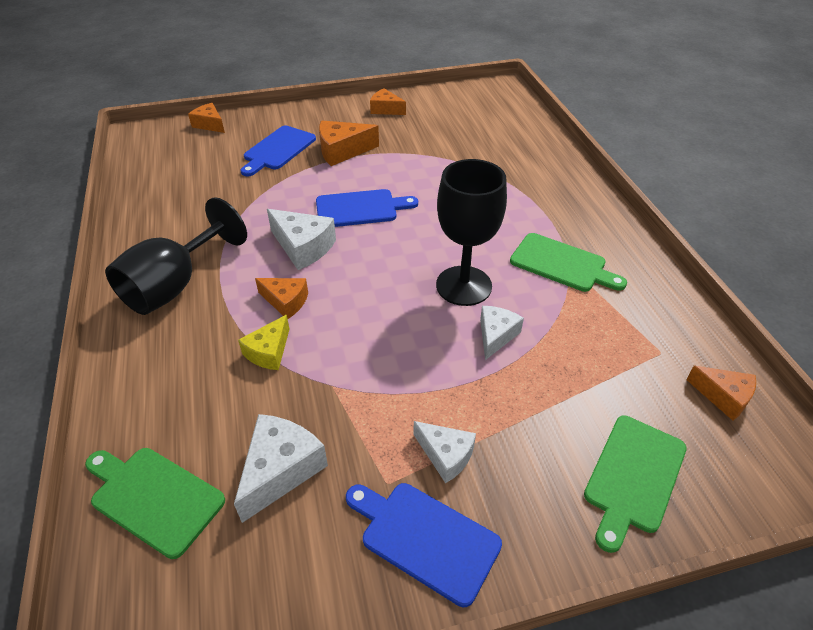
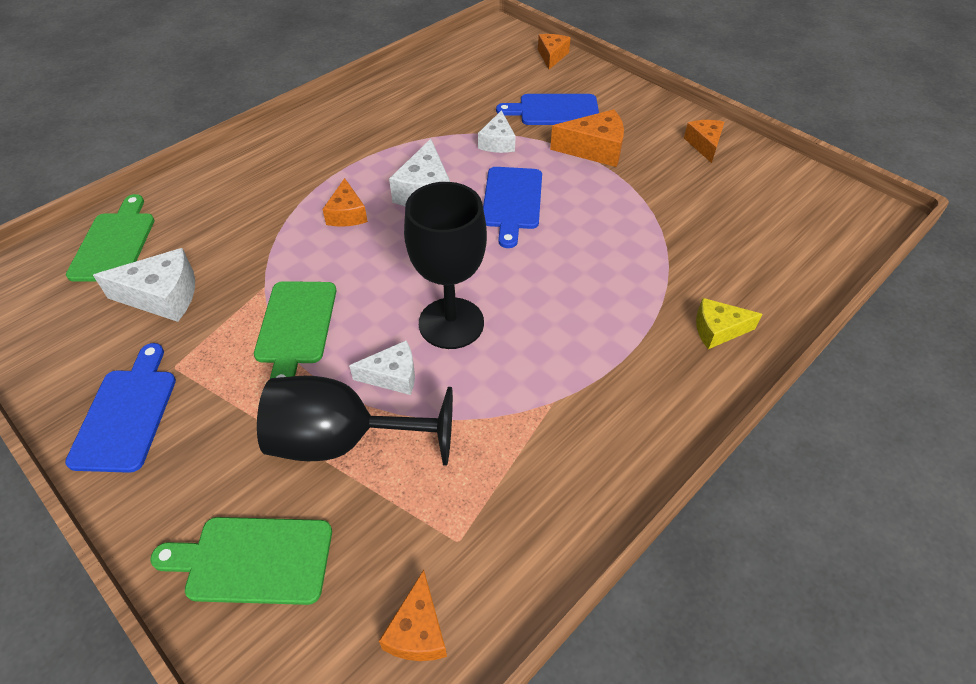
camera: 60 degrees right, 5 degrees up
(175, 285) = (326, 146): black goblet -> black goblet (343, 441)
(269, 352) = (282, 232): yellow cheese -> yellow cheese (718, 330)
(342, 151) = (594, 149): orange cheese -> orange cheese turned 135 degrees clockwise
(360, 208) = (512, 201): blue cutting board -> blue cutting board turned 45 degrees clockwise
(446, 455) = (219, 394): white cheese -> white cheese (498, 142)
(562, 264) = (550, 394): green cutting board -> green cutting board (296, 326)

